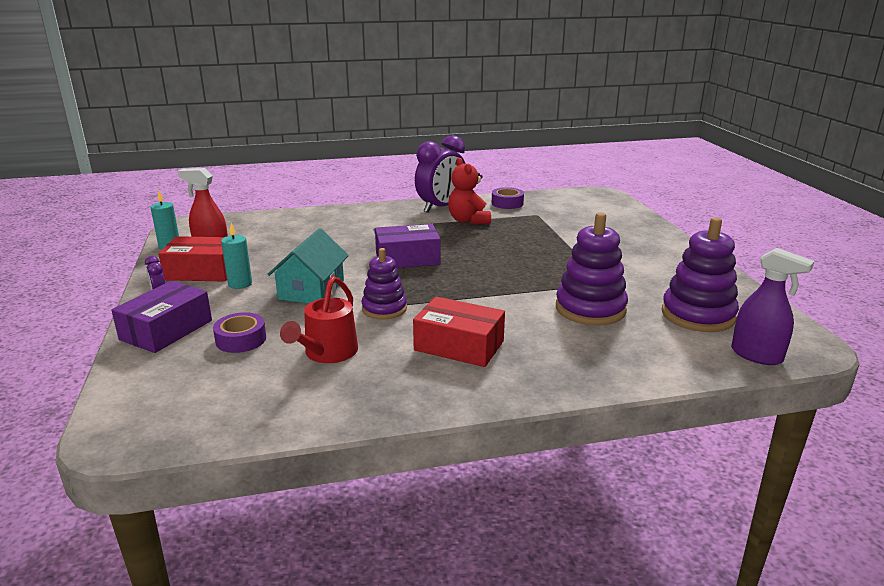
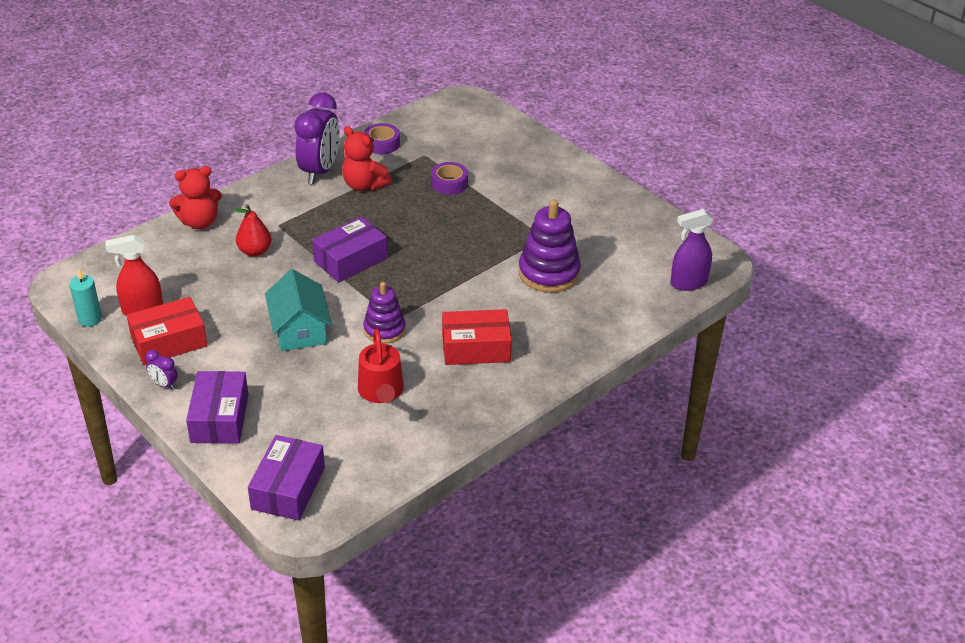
camera: 30 degrees left, 15 degrees up
(143, 404) = (288, 488): none -> purple box
(240, 284) = (225, 345): turquoise candle -> none
(241, 339) = (296, 404): purple tape -> purple tape (449, 183)
(318, 215) = (199, 222): none -> red teddy bear
(337, 237) = (254, 251): none -> red pear
(698, 315) = (631, 253): purple stacking toy -> none
(757, 355) = (688, 283): purple spray bottle -> purple spray bottle turned 150 degrees clockwise

